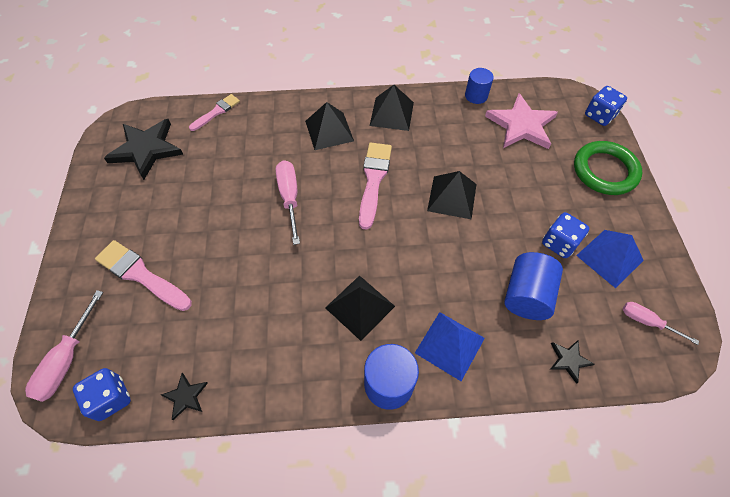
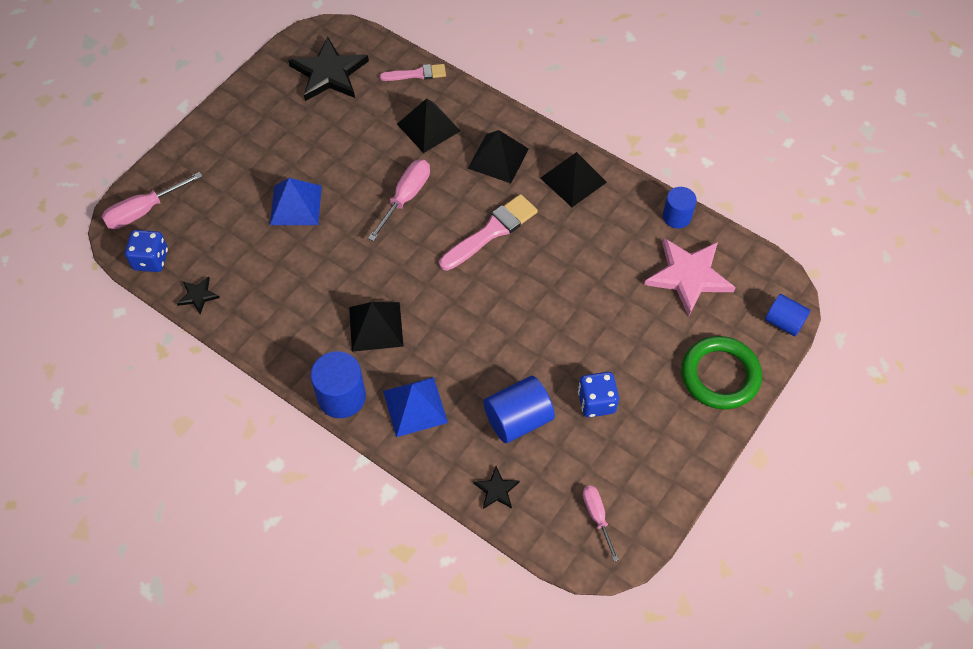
camera: 40 degrees right, 0 degrees up
(141, 275) = (239, 182): pink brush -> none
(452, 197) = (545, 295): black pyramid -> black pyramid (428, 127)
(599, 115) = (784, 322): blue dice -> blue cylinder
(609, 258) = (628, 447): blue pyramid -> blue pyramid (295, 205)

